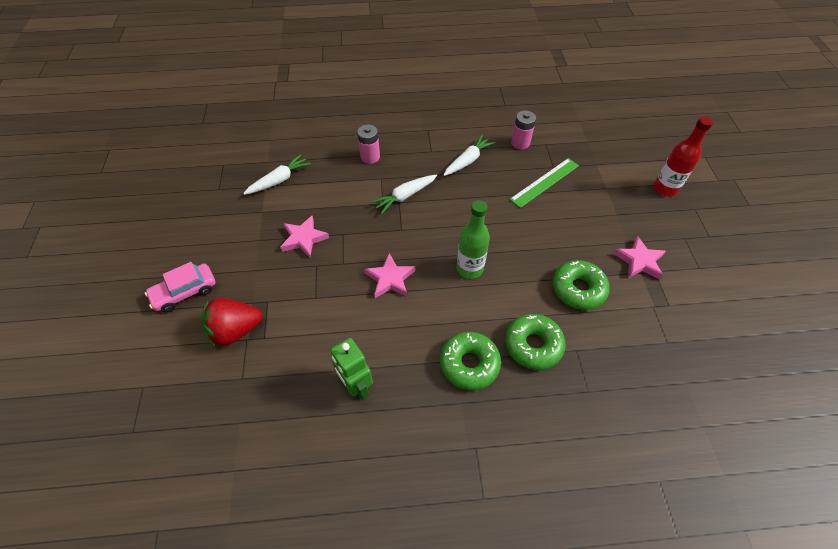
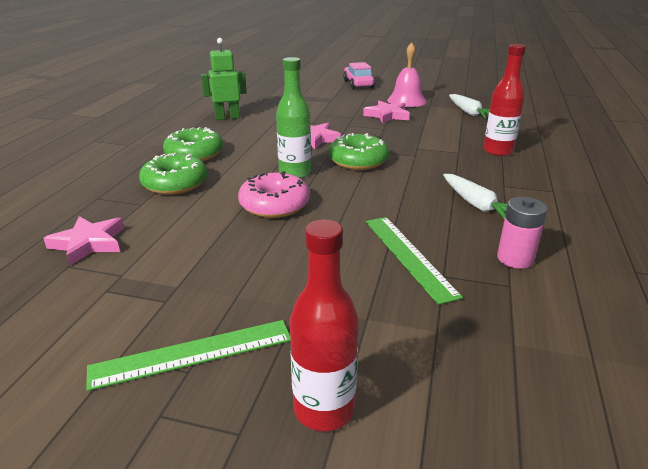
camera: 110 degrees right, 25 degrees down
(235, 330) = (312, 93): red strawberry -> none
(249, 232) = (406, 100): none -> pink bell
(370, 157) = (498, 151): pink battery -> red bottle
(405, 196) = (422, 159): white carrot -> none
(527, 262) = (274, 205): none -> pink donut
(578, 289) = (206, 226): green donut -> green donut (358, 161)
(639, 261) = (195, 293): pink star -> pink star (88, 243)
(675, 241) = (192, 353): none -> green ruler

